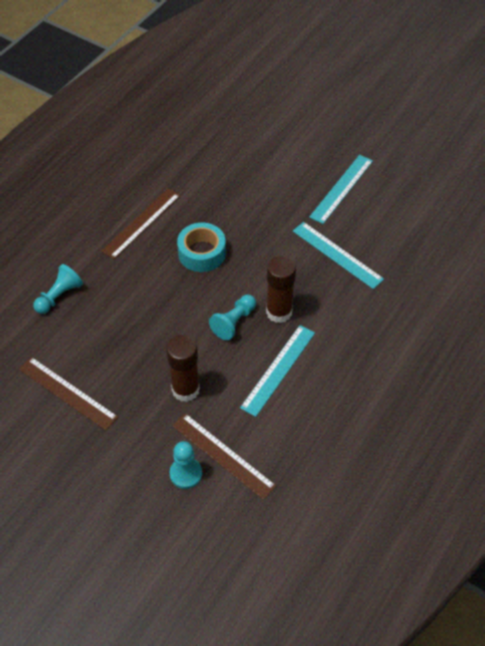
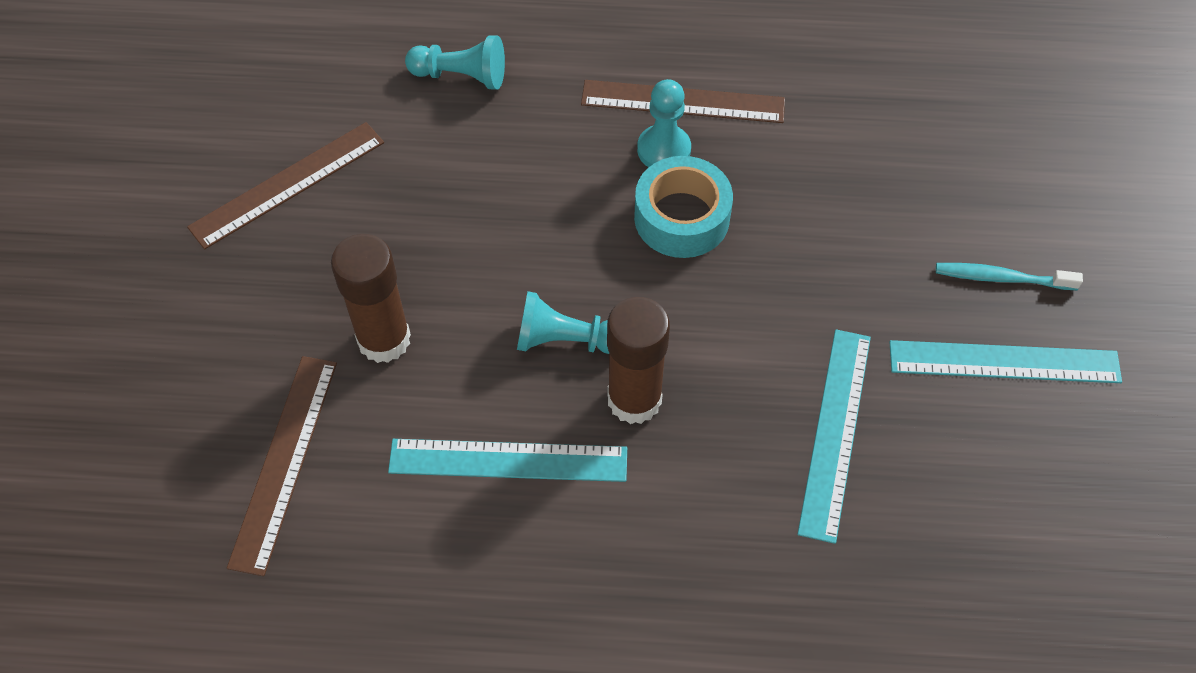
camera: 60 degrees right, 5 degrees up
(67, 393) = (287, 184): brown ruler -> brown ruler turned 45 degrees clockwise
(186, 474) = (221, 424): turquoise pawn -> turquoise pawn (664, 150)
(305, 169) = (1001, 278): none -> turquoise toothbrush

